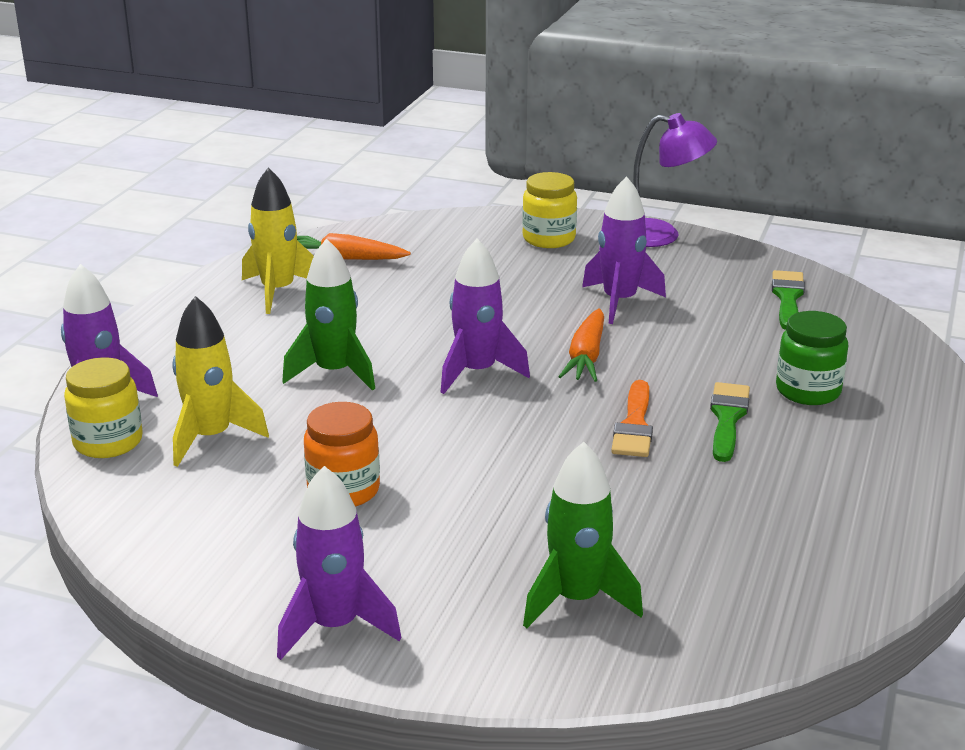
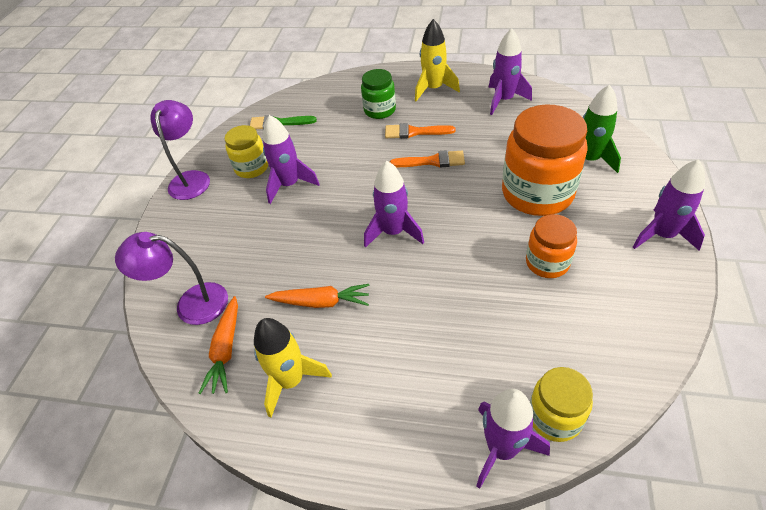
camera: 95 degrees left, 20 degrees up
(211, 437) = (521, 351): yellow rocket -> yellow rocket (433, 89)
(334, 372) = (413, 305): green rocket -> none
(424, 240) = (191, 304): none -> purple lamp
(505, 516) = (537, 193): none -> orange jar
(549, 239) = (193, 231): yellow jar -> yellow jar (252, 168)
(586, 356) = (362, 189): orange carrot -> orange carrot (321, 302)
(727, 418) = (414, 132): green brush -> orange brush
(818, 537) = (504, 100): none -> purple rocket

